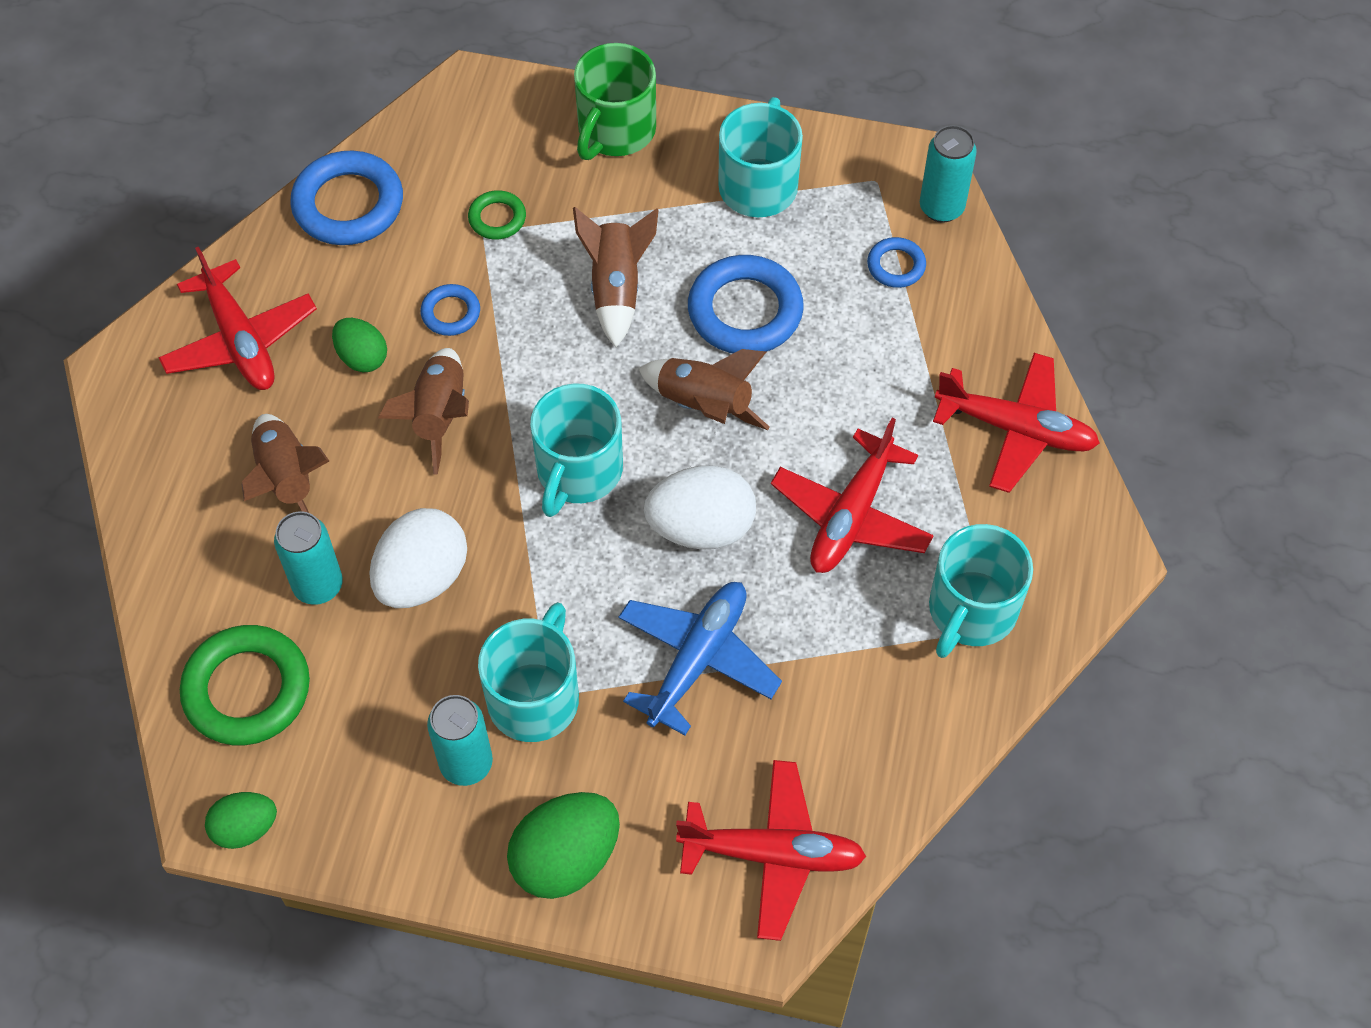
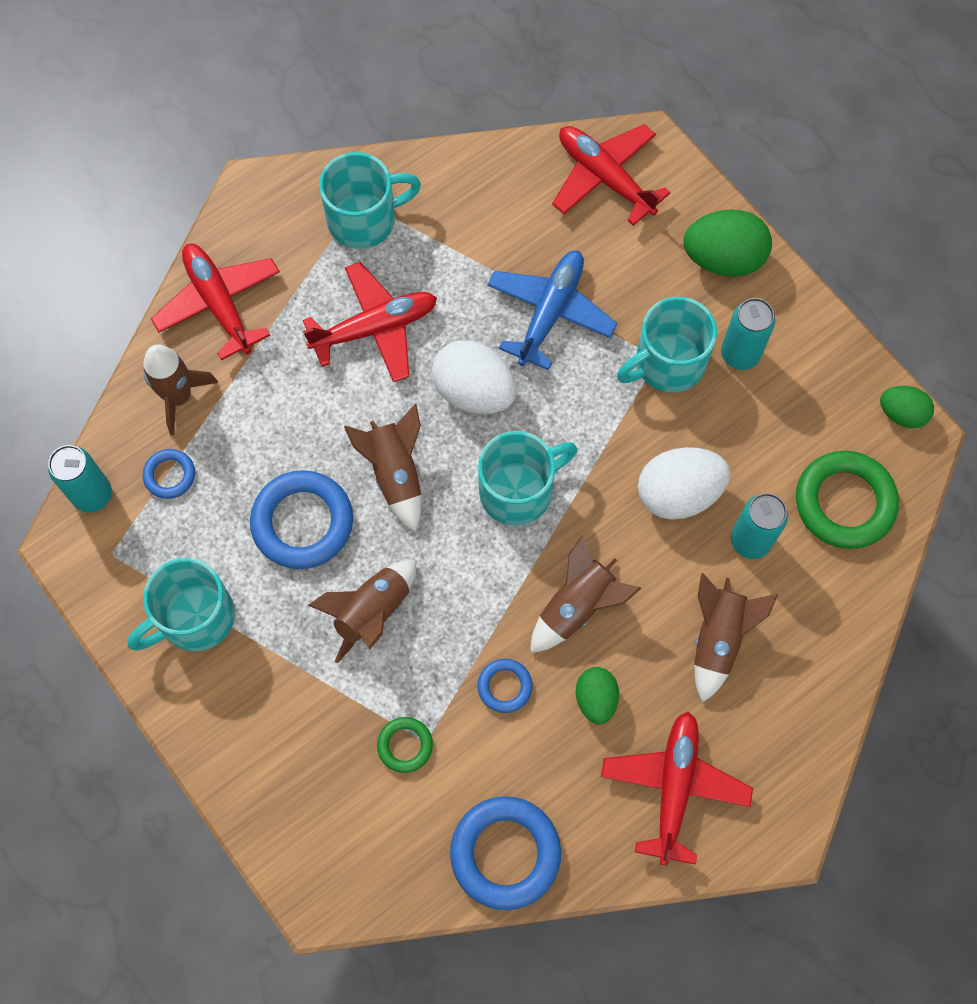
camera: 140 degrees left, 10 degrees up
(615, 131) = (250, 755): green mug -> none
(697, 659) = (550, 312): blue plane -> blue plane turned 135 degrees clockwise
(959, 328) = (179, 397): none -> brown rocket

